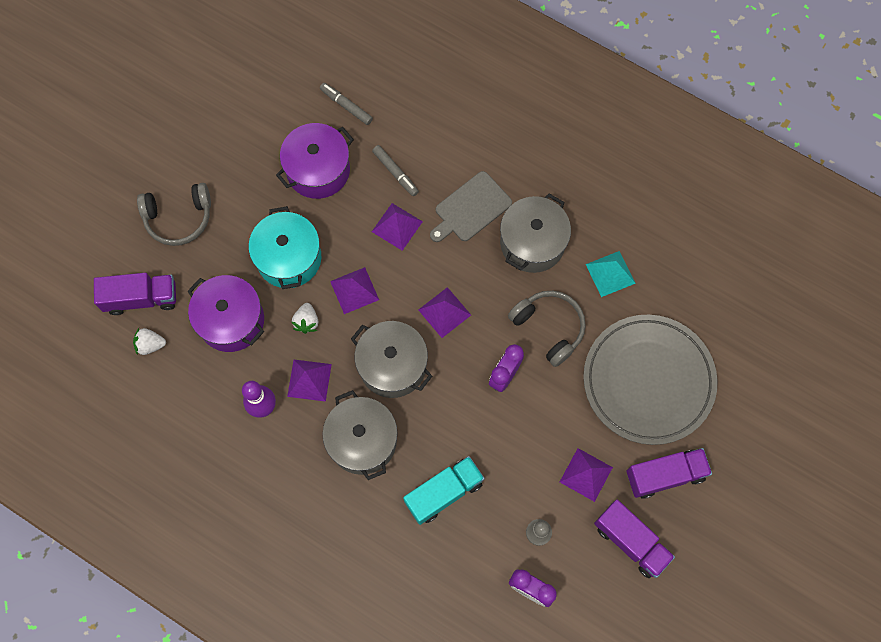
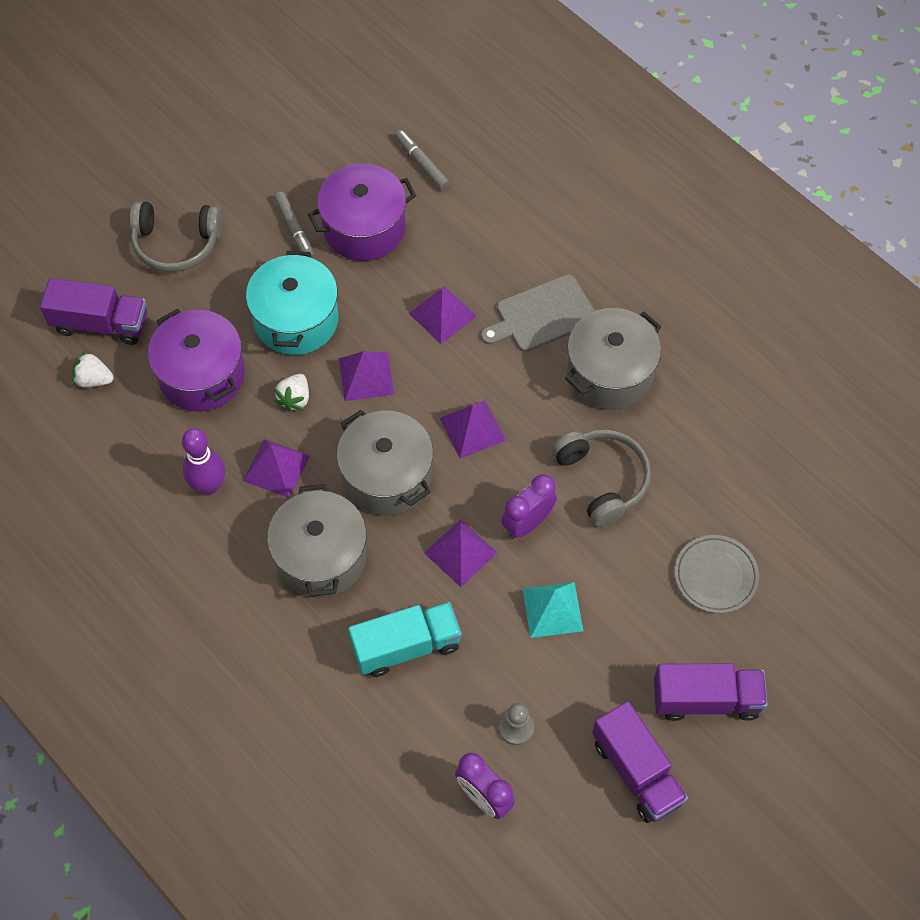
camera: 15 degrees right, 10 degrees down
(395, 172) = (459, 252): grey marker -> grey marker (294, 229)
(586, 474) = (600, 671): purple pyramid -> purple pyramid (460, 552)
(610, 273) = (701, 433): turquoise pyramid -> turquoise pyramid (552, 609)
(648, 381) = (715, 576): grey plate -> grey plate, size x0.47

